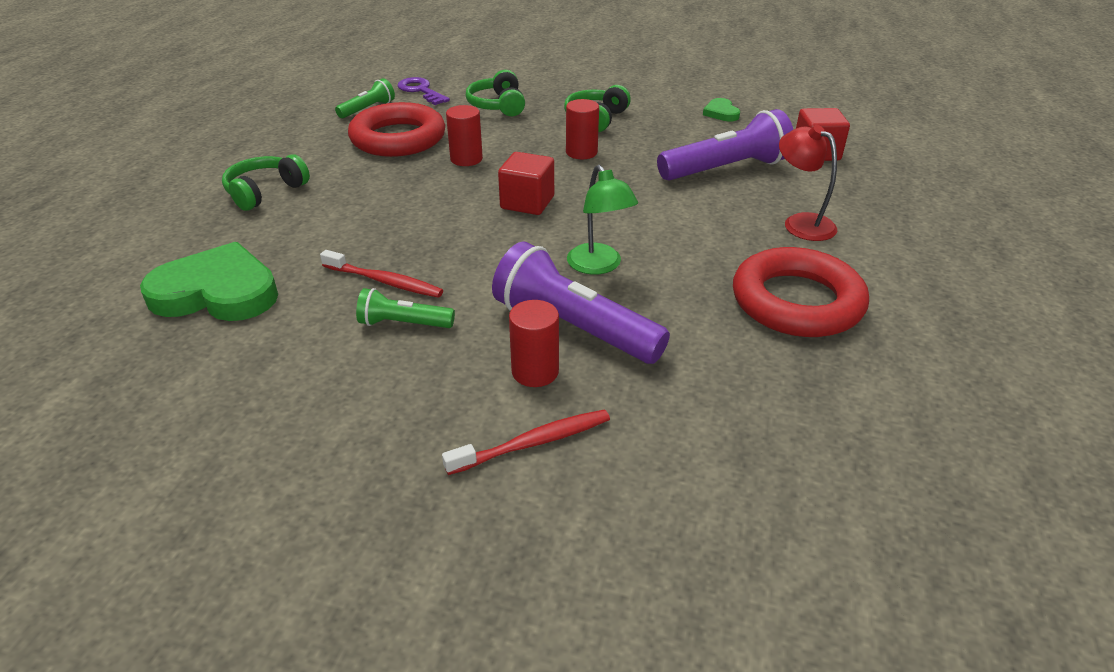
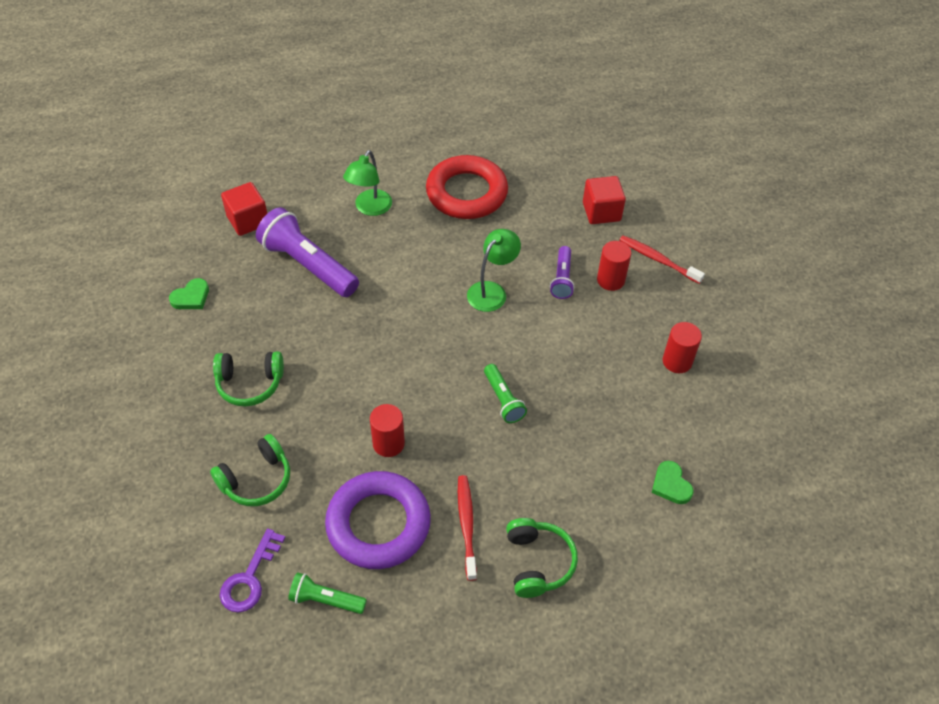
camera: 120 degrees left, 15 degrees up
(217, 292) = (671, 485): green heart -> green heart, size x0.46
(265, 192) = (537, 562): green headphones -> green headphones turned 105 degrees counterclockwise
(384, 281) = (589, 395): red toothbrush -> red toothbrush (466, 525)
(398, 138) = (378, 524): red ring -> purple ring
(403, 323) = (619, 359): green flashlight -> green flashlight (503, 400)
(527, 202) = (436, 365): red cube -> red cube (601, 212)
(574, 327) = (562, 279): purple flashlight -> purple flashlight, size x0.53
(581, 152) = (329, 366): red cylinder -> red cylinder (677, 361)
(800, 223) = (370, 208): red lamp -> green lamp

